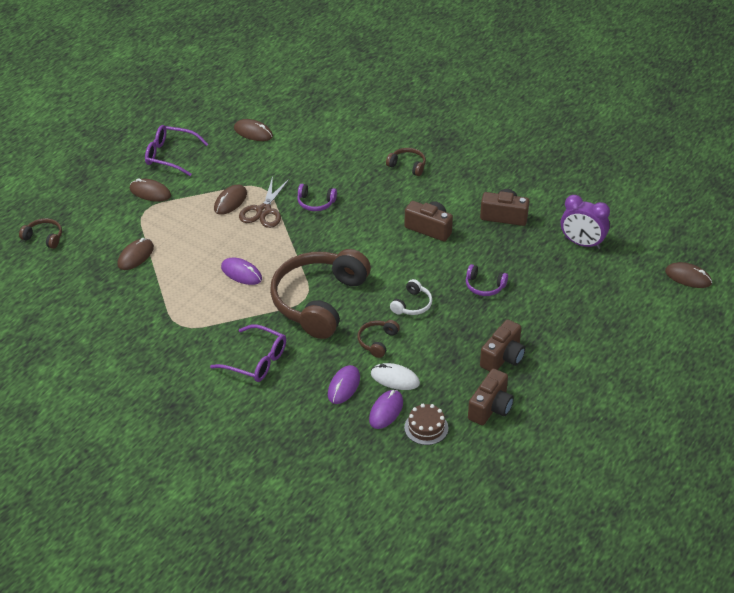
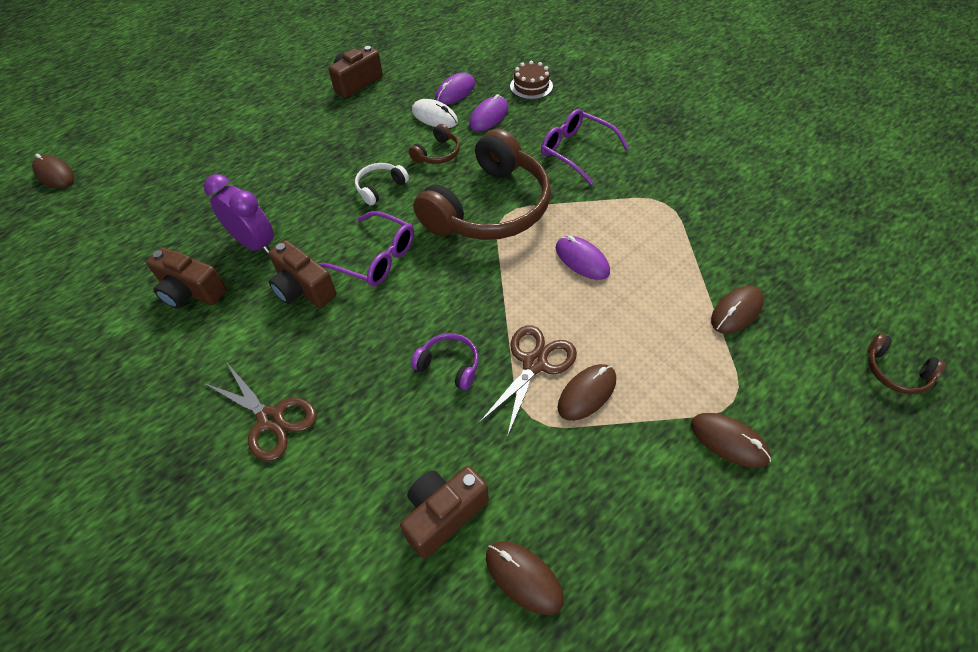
camera: 165 degrees left, 10 degrees up
(170, 155) = (698, 538): purple glasses -> purple glasses (376, 258)
(407, 165) = (271, 419): brown headphones -> brown scissors
(426, 428) = (424, 75): brown cake -> brown cake (531, 86)
(484, 286) = (285, 197): purple headphones -> none
(503, 357) = (316, 122): brown camera -> brown camera (443, 514)
(582, 243) = (128, 234): purple clock -> purple clock (255, 244)

